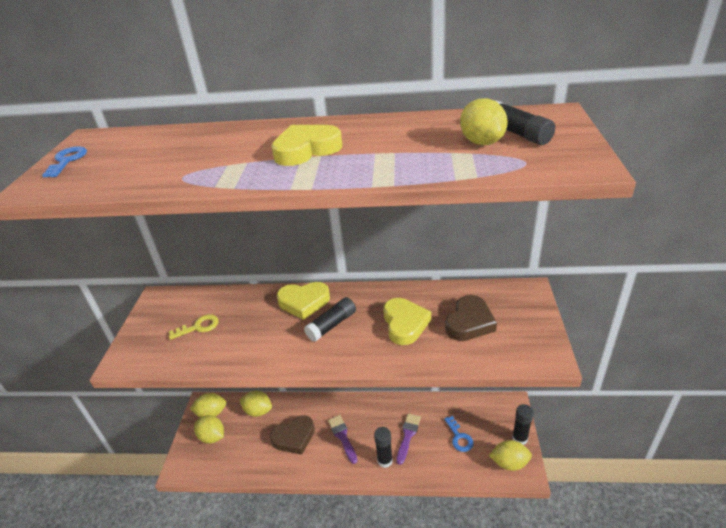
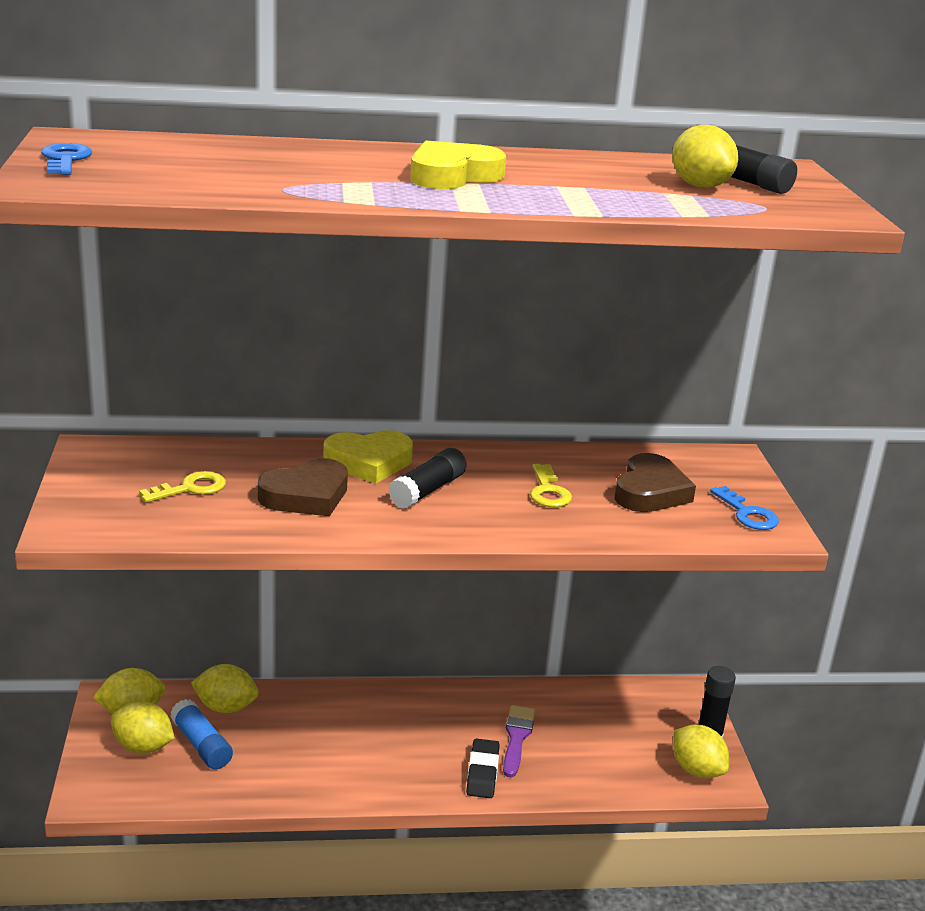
camera: 15 degrees left, 10 degrees down
(241, 436) = (201, 745): none -> blue glue stick
(294, 437) = (306, 744): brown heart -> brown heart (306, 496)
(342, 437) = (398, 741): purple brush -> none
(385, 460) = (482, 772): black glue stick -> black eraser
(405, 324) = (548, 491): yellow heart -> yellow key
(459, 437) = (607, 738): blue key -> blue key (747, 514)
(509, 463) = (697, 770): yellow lemon -> yellow lemon turned 60 degrees clockwise

